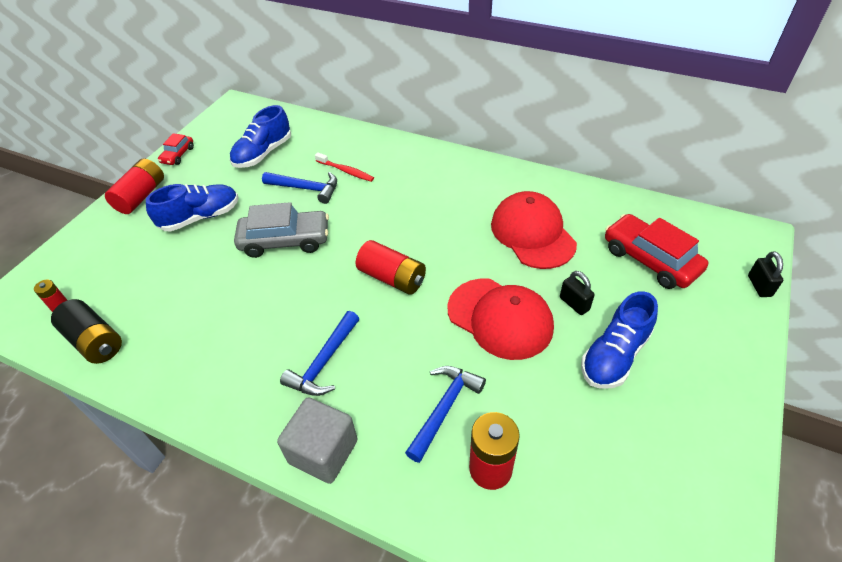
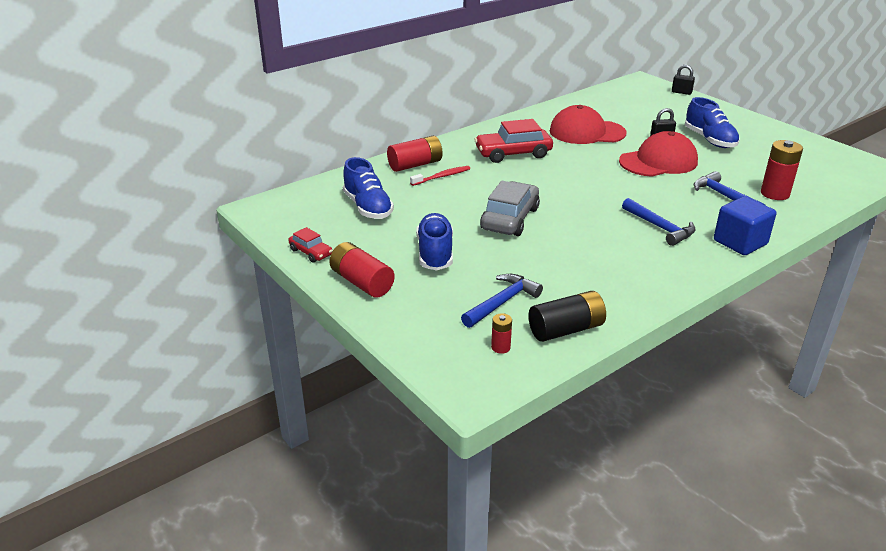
camera: 65 degrees left, 15 degrees down
(306, 188) = (447, 197): blue hammer -> blue hammer (502, 302)
(323, 452) = (740, 242): grey cube -> blue cube
(392, 278) = (592, 186): red battery -> red battery (415, 165)
(650, 260) = (640, 109): red car -> red car (513, 153)

